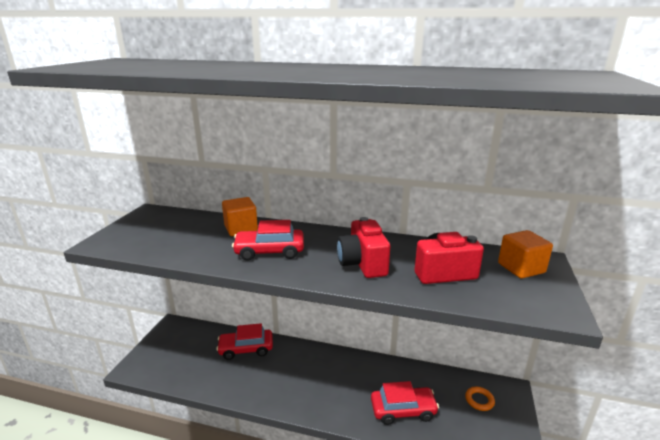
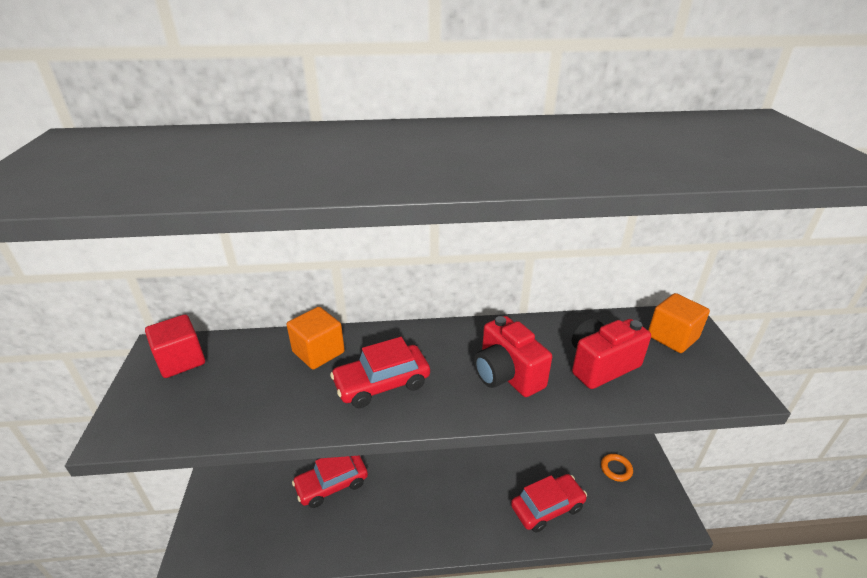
camera: 20 degrees left, 10 degrees up
(157, 218) = (181, 360): none -> red cube

